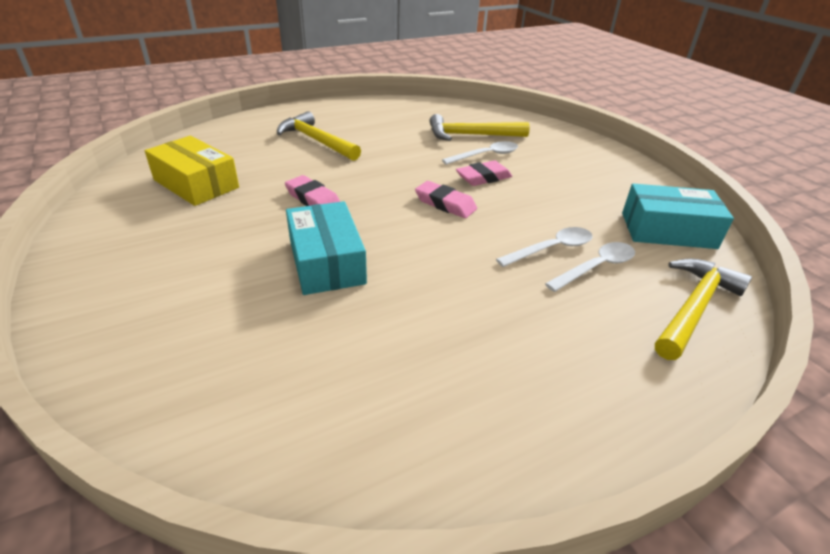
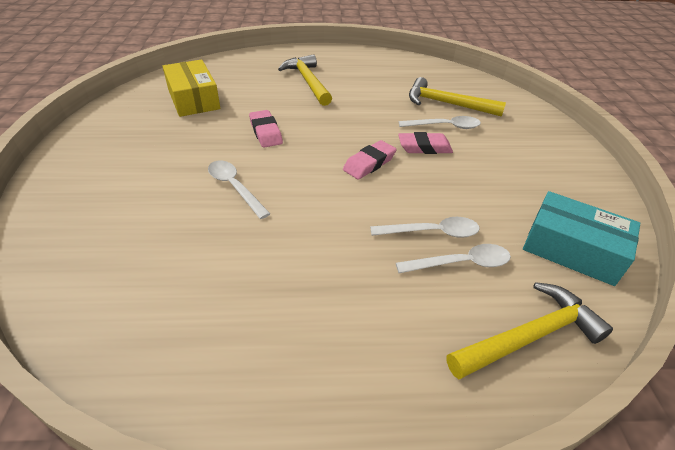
camera: 25 degrees right, 5 degrees up
(326, 261) = (235, 187): turquoise box -> white spoon
(445, 204) = (369, 163): pink eraser -> pink eraser turned 75 degrees clockwise

